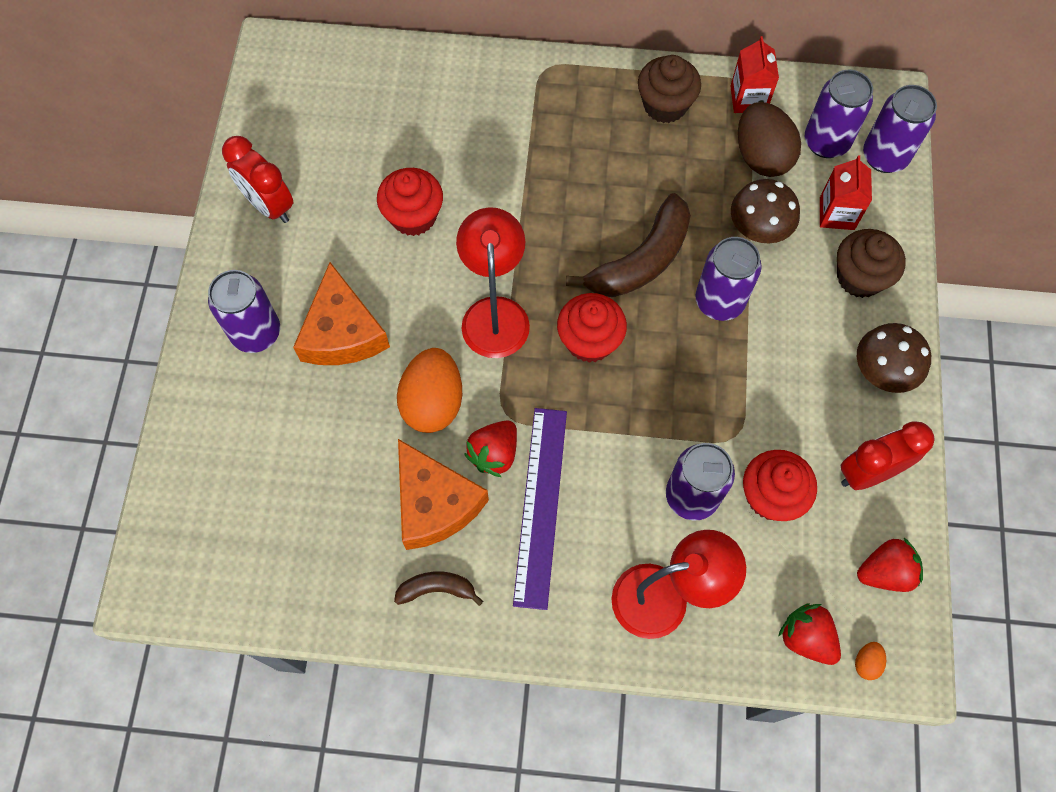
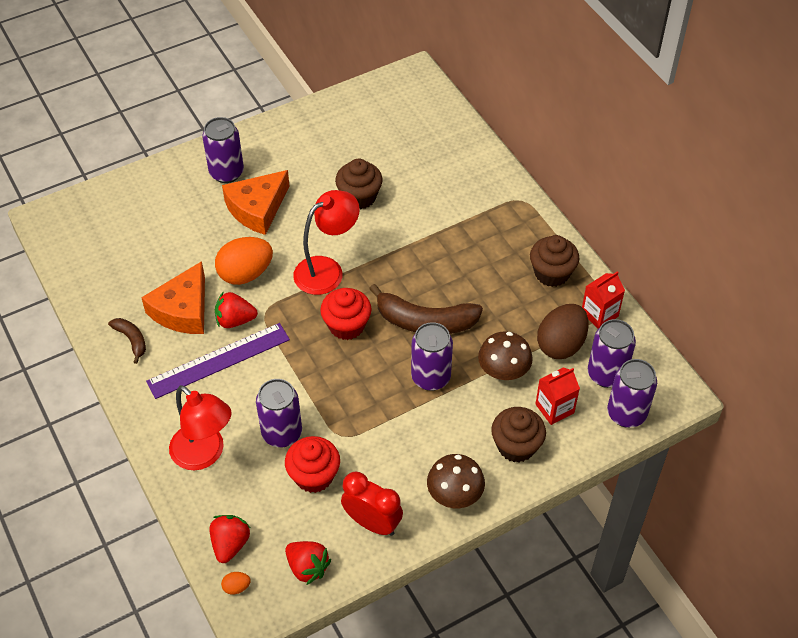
camera: 55 degrees right, 15 degrees down
(269, 205) = (310, 131): red clock -> none
(413, 216) = (359, 197): red cupcake -> brown cupcake

